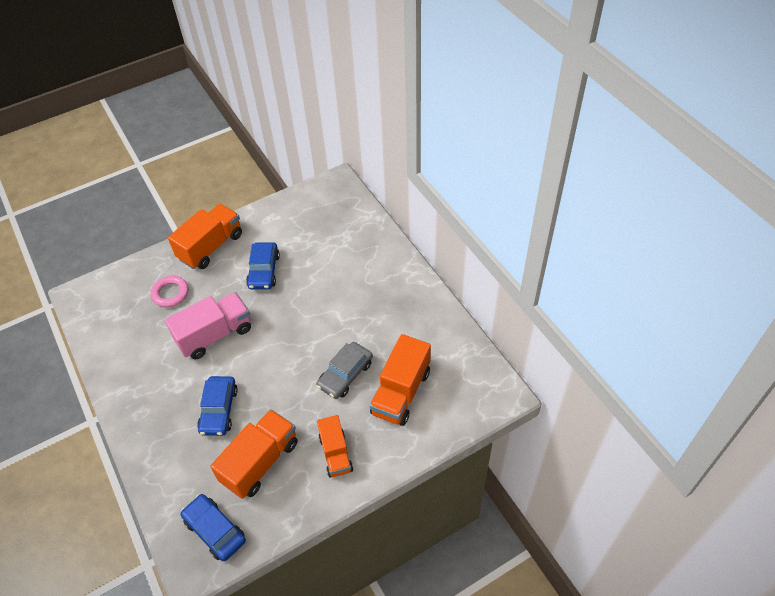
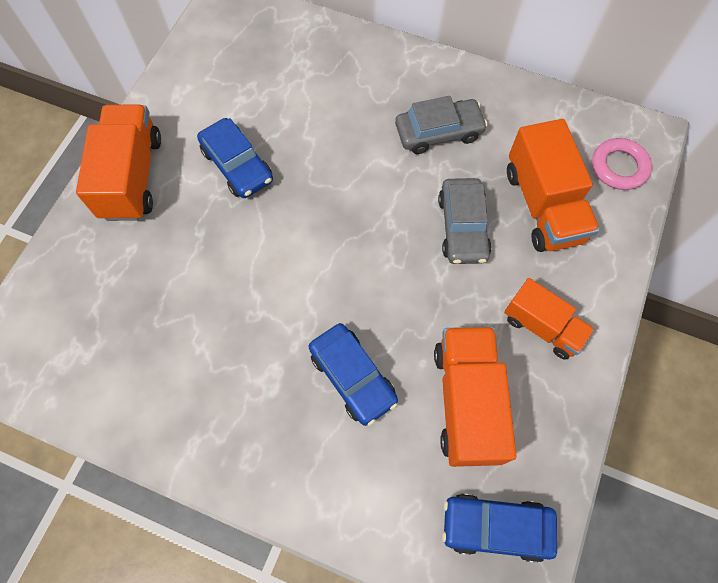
camera: 40 degrees left, 15 degrees up
(170, 293) = (135, 273): pink ring -> pink ring (619, 167)
(215, 335) = (252, 286): pink truck -> none
(382, 317) = (438, 132): none -> grey car

